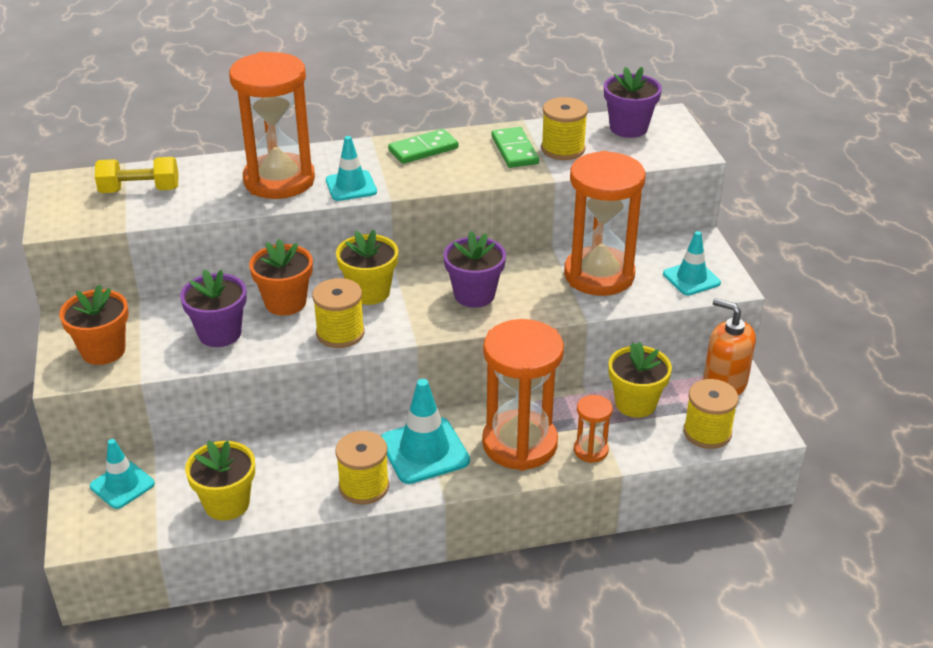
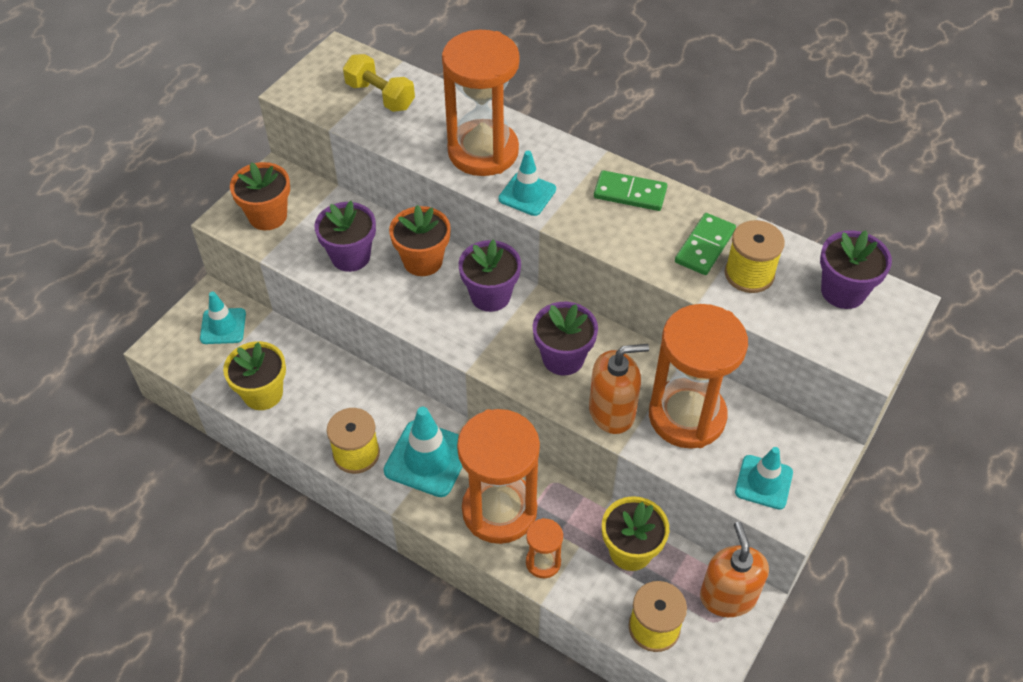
camera: 45 degrees right, 15 degrees up
(340, 333) = (426, 318): yellow spool -> none
(369, 292) = (490, 295): yellow flower pot -> purple flower pot
(550, 302) = (612, 411): none -> orange soap dispenser

